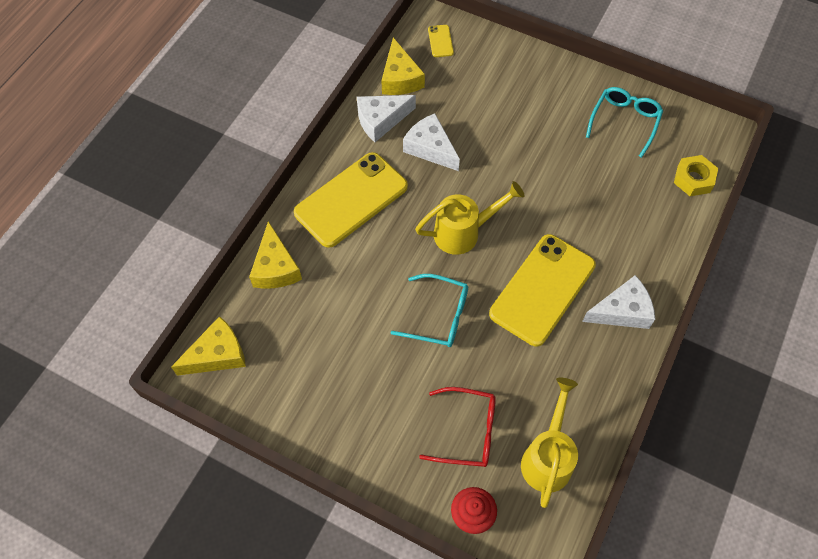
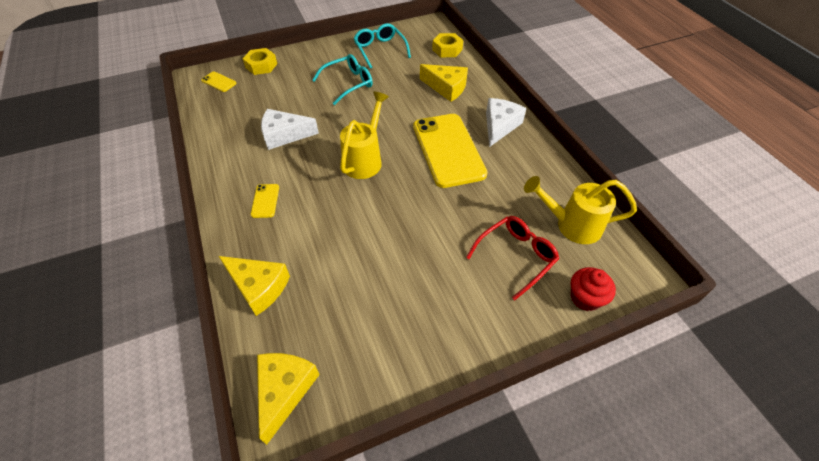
camera: 50 degrees left, 10 degrees down
(351, 200) = (265, 201): yellow phone -> yellow phone, size x0.41
(381, 120) = (229, 145): white cheese -> none
(400, 78) = (214, 116): yellow cheese -> yellow cheese (446, 87)
(439, 316) = (412, 213): turquoise glasses -> turquoise glasses (348, 83)
(494, 50) = (261, 66): none -> yellow nut
(547, 457) = (572, 225): yellow watering can -> yellow watering can turned 45 degrees counterclockwise

